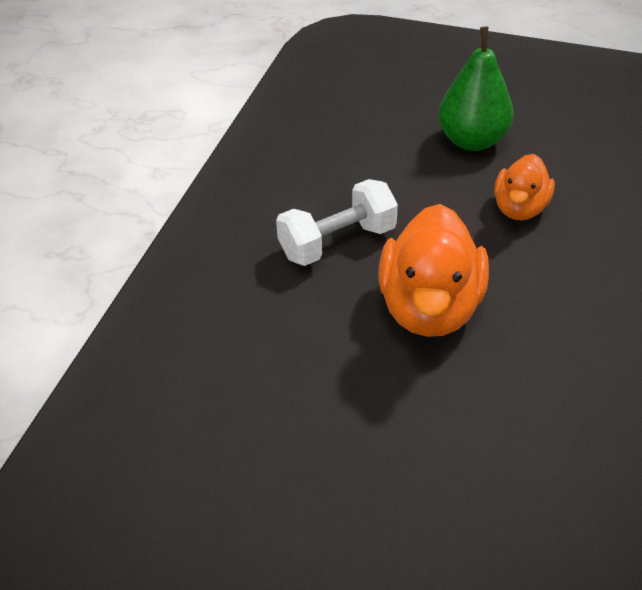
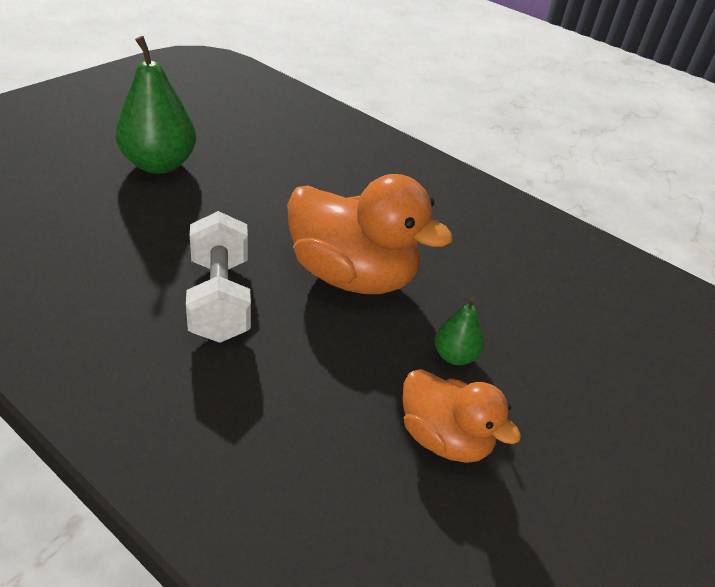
camera: 75 degrees left, 5 degrees down
(377, 409) = (454, 356): none -> green pear
(519, 208) = (271, 180): orange duck -> orange duck (444, 438)

